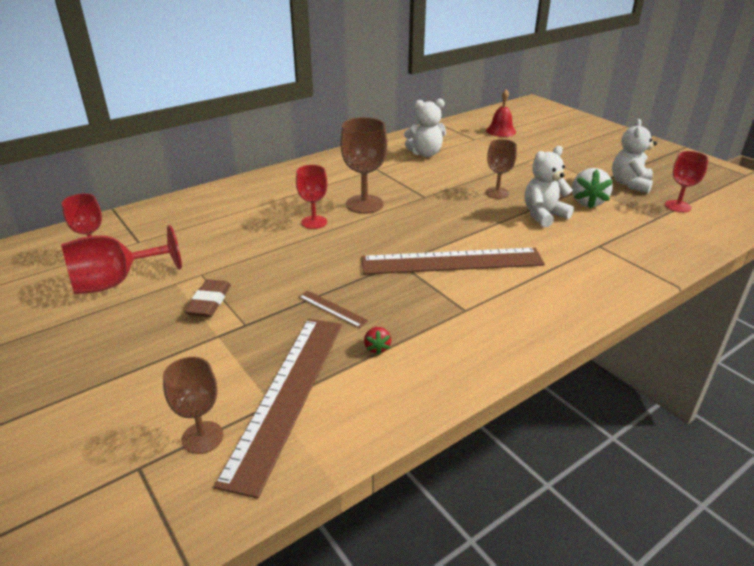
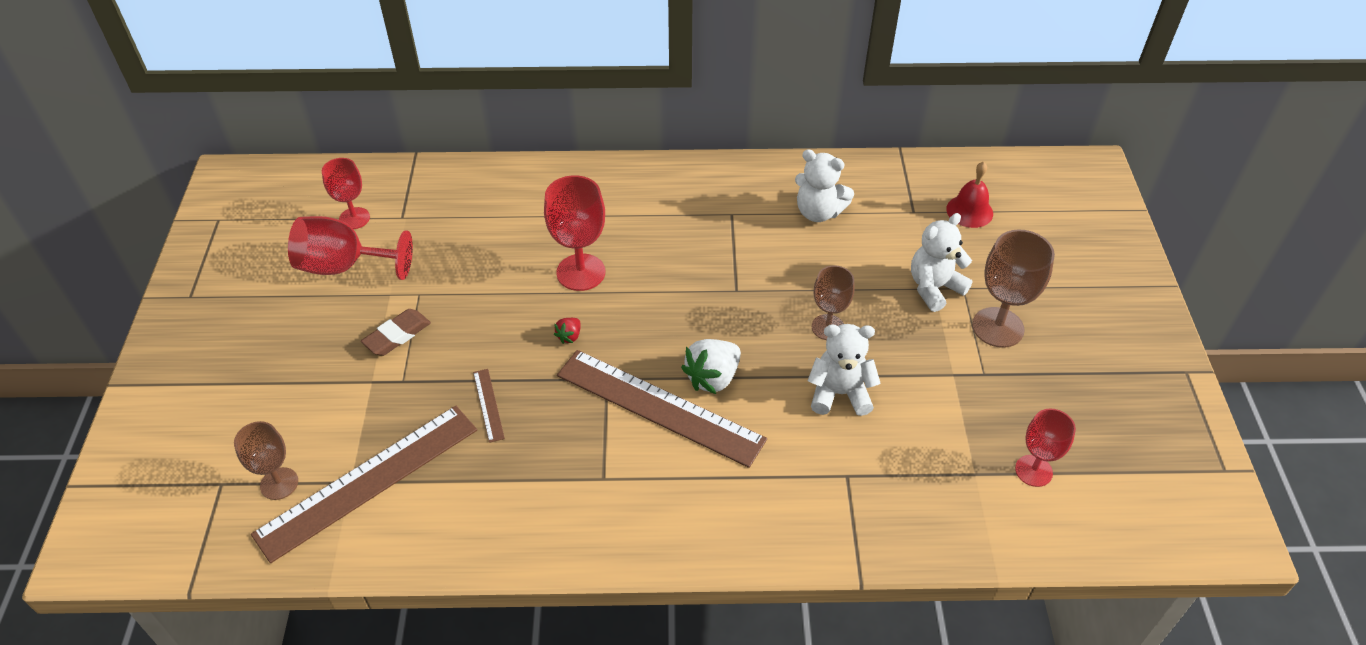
camera: 35 degrees right, 15 degrees up
(314, 222) = (581, 272): red goblet -> red goblet, size x1.54
(364, 204) = (658, 270): brown goblet -> brown goblet (998, 327)
(377, 348) = (482, 475): red strawberry -> red strawberry (569, 336)
(587, 202) = (922, 401): white strawberry -> white strawberry (713, 378)
(630, 184) = (1021, 400): white teddy bear -> white teddy bear (934, 288)

